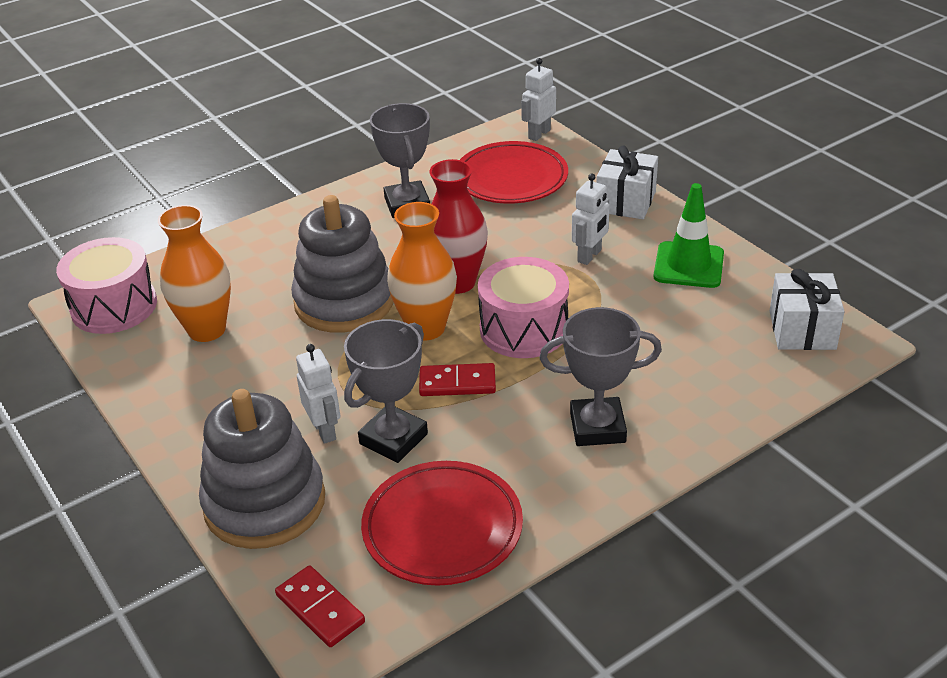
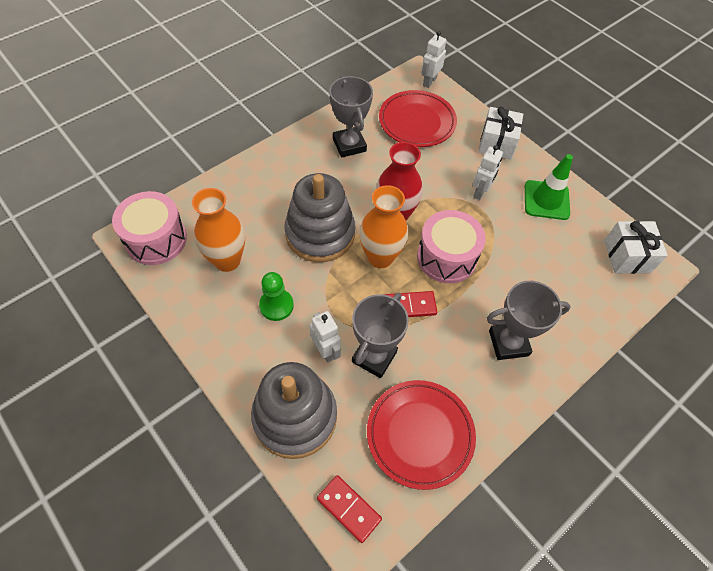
camera: 10 degrees left, 20 degrees up
(265, 380) = (276, 305): none -> green pawn

